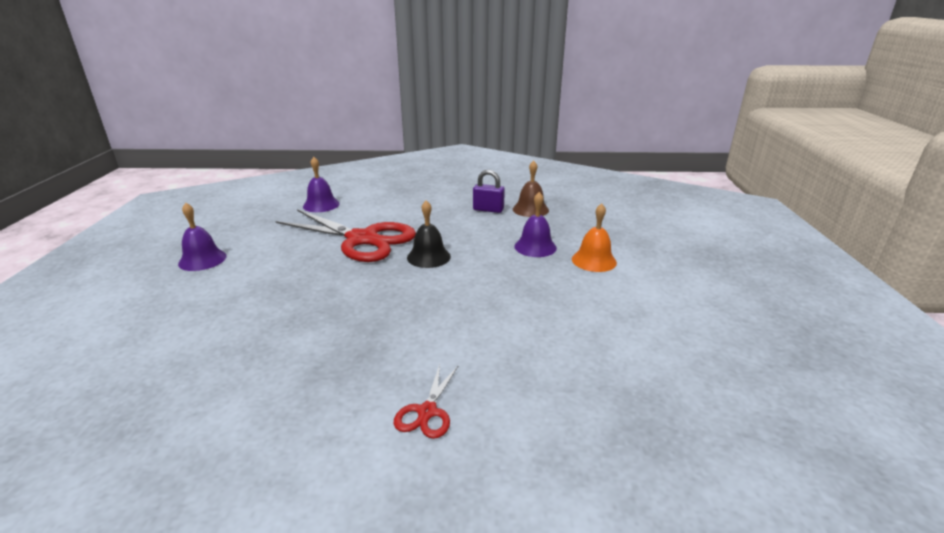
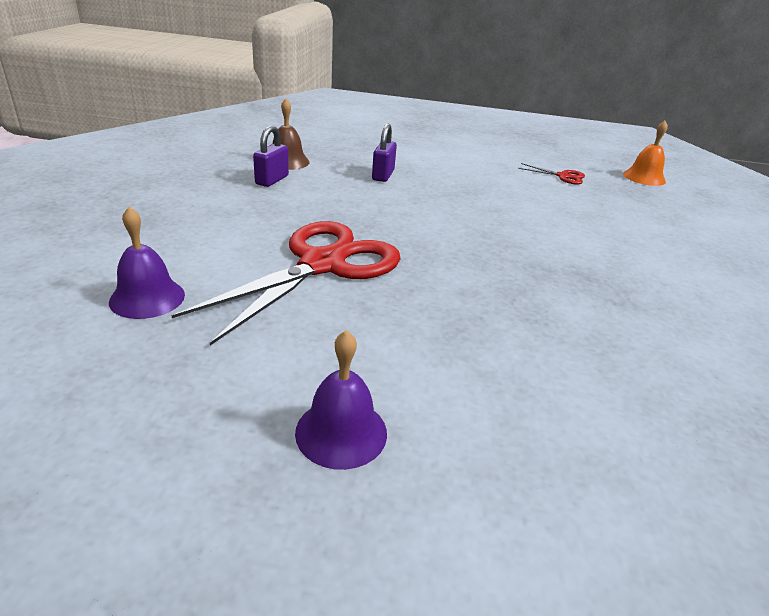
camera: 85 degrees left, 5 degrees up
(427, 412) = (649, 253): red scissors -> red scissors (562, 176)
(428, 257) = (390, 227): black bell -> none
(535, 247) = (383, 175): purple bell -> purple padlock
(594, 260) = (418, 160): orange bell -> orange bell (644, 177)

